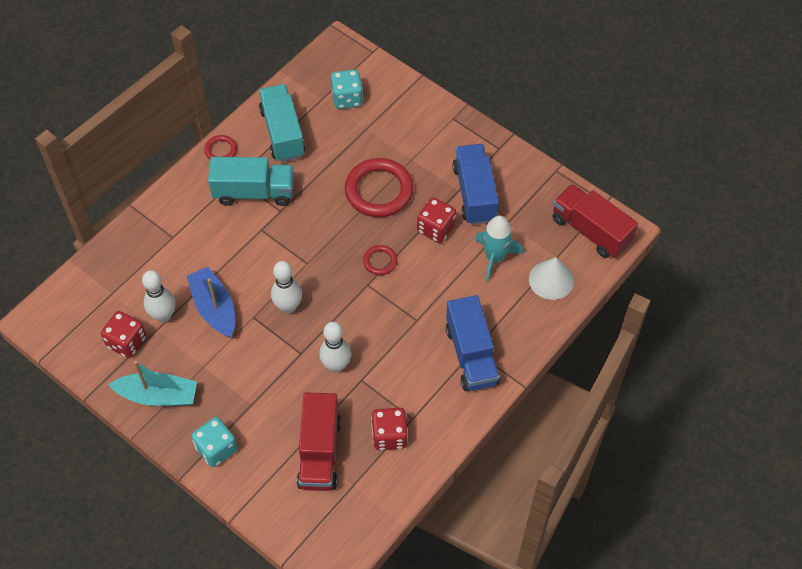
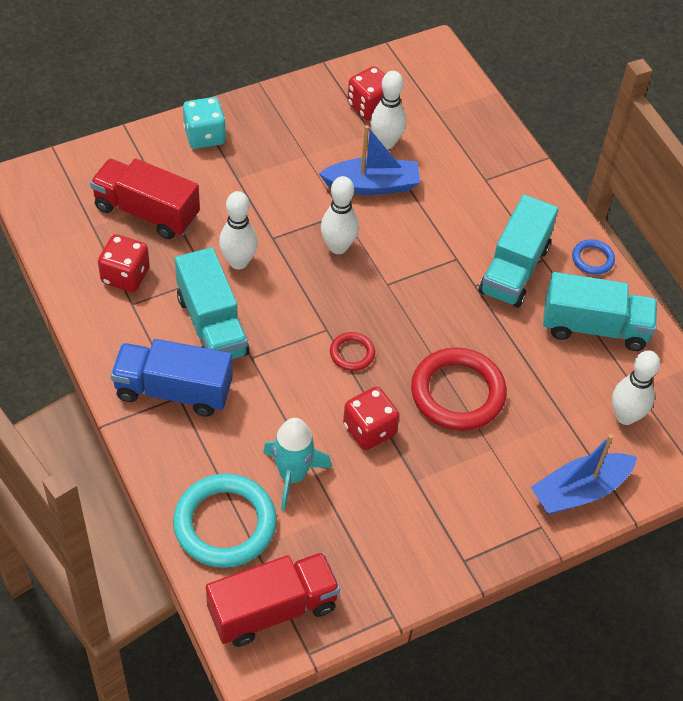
camera: 110 degrees right, 5 degrees down
(158, 395) = (292, 112): turquoise boat -> none
(221, 150) = (592, 259): red ring -> blue ring
(347, 98) = (625, 416): turquoise dice -> white bowling pin
(403, 356) = (212, 325): none -> turquoise truck
(416, 106) = (580, 491): none -> blue boat
(474, 193) = (402, 497): blue truck -> none
(551, 280) = (225, 524): white cone -> turquoise ring

